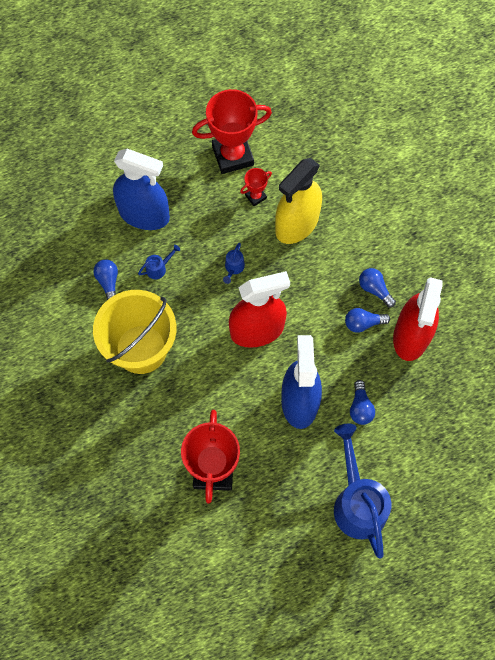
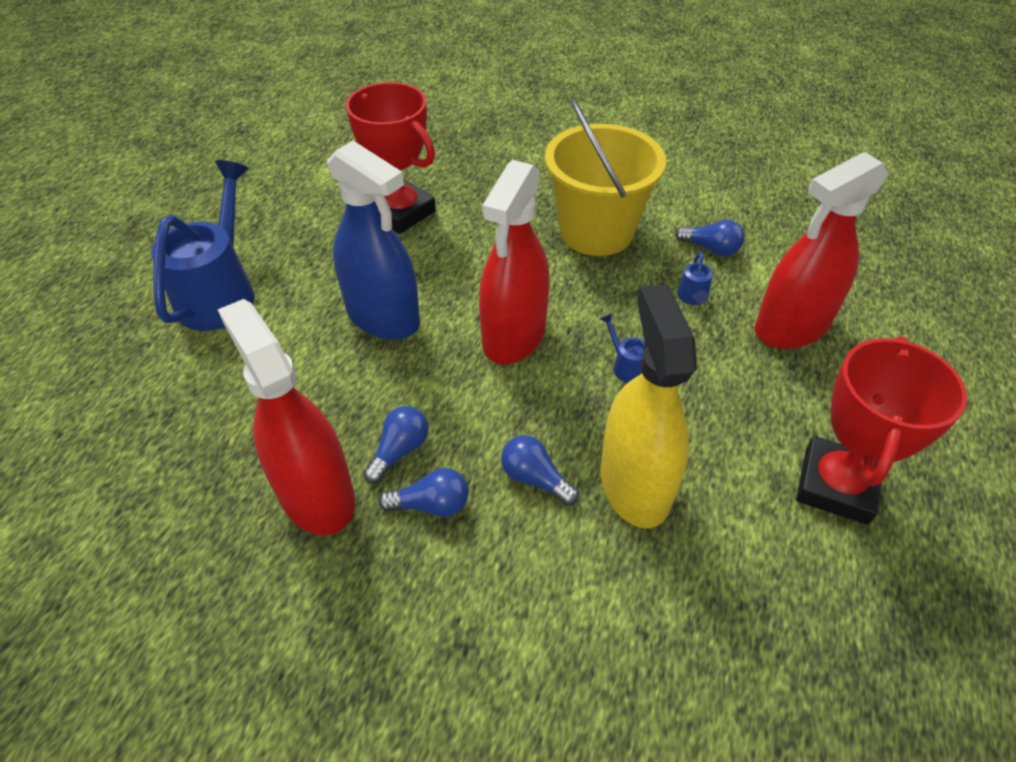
camera: 130 degrees right, 20 degrees down
(144, 214) = (791, 327): blue spray bottle -> red spray bottle
(255, 196) = (730, 465): red trophy -> none
(357, 502) = (220, 292): blue watering can -> blue watering can turned 105 degrees counterclockwise
(360, 407) = (304, 366): blue light bulb -> blue light bulb (535, 479)

